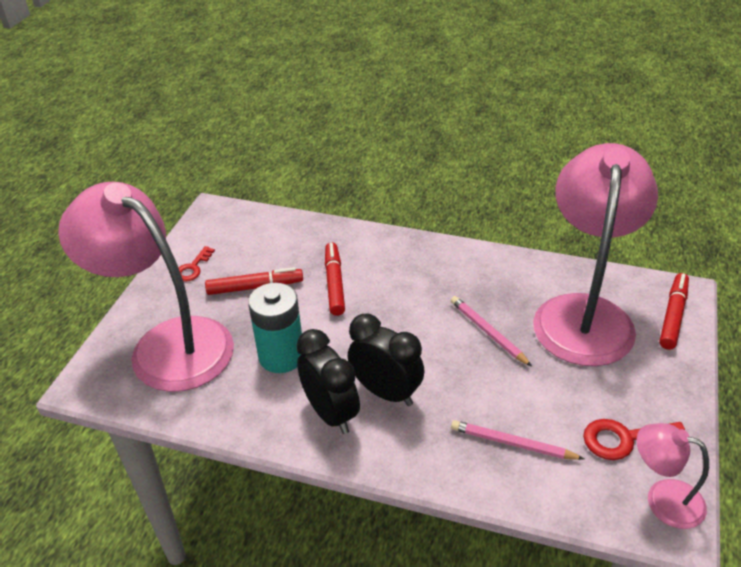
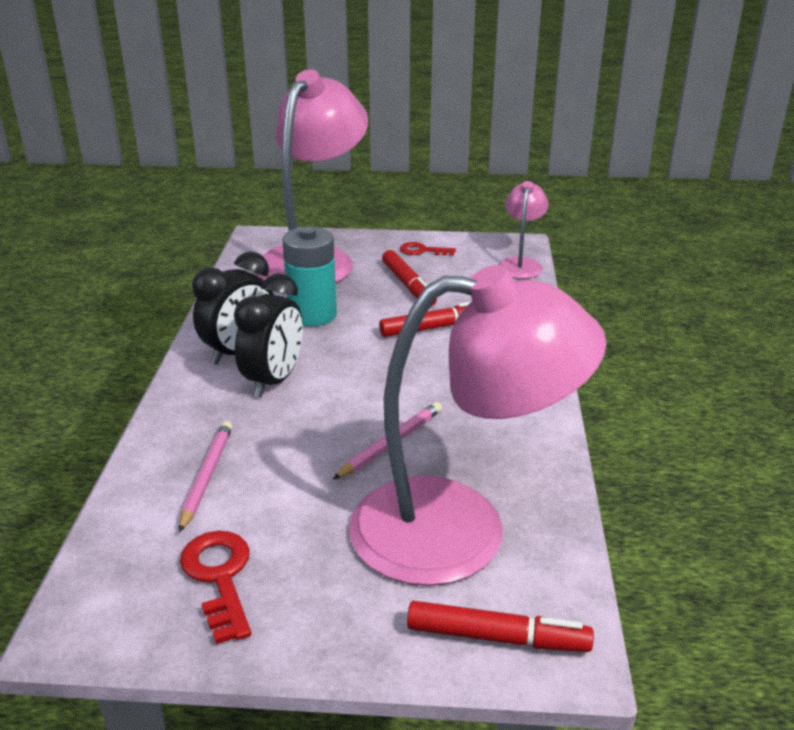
camera: 75 degrees right, 10 degrees down
(663, 499) = (117, 615): pink lamp -> pink lamp (521, 264)

